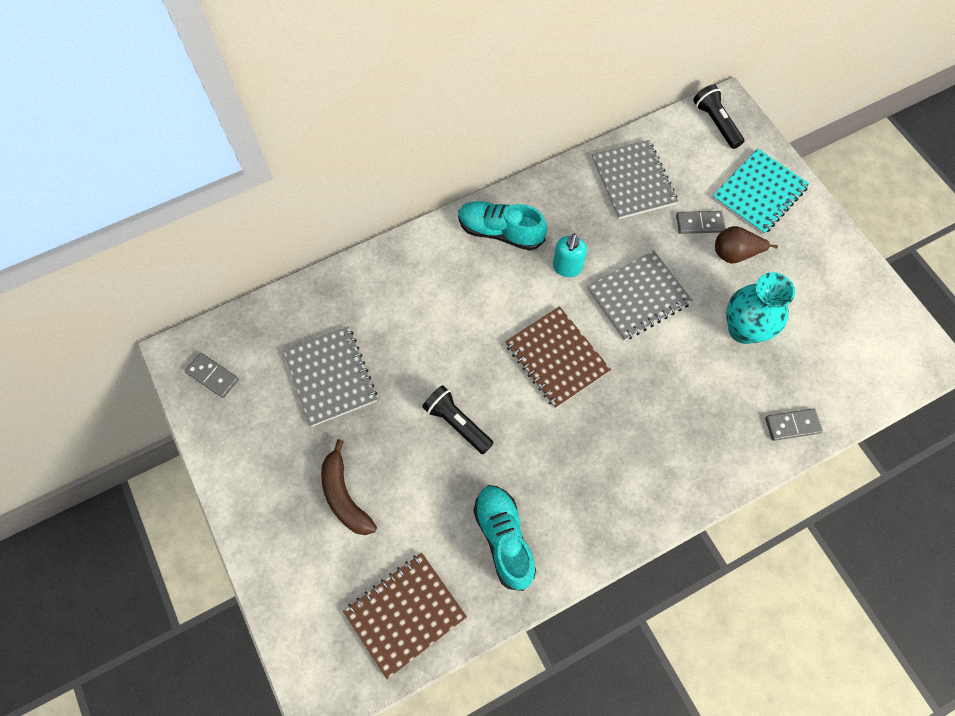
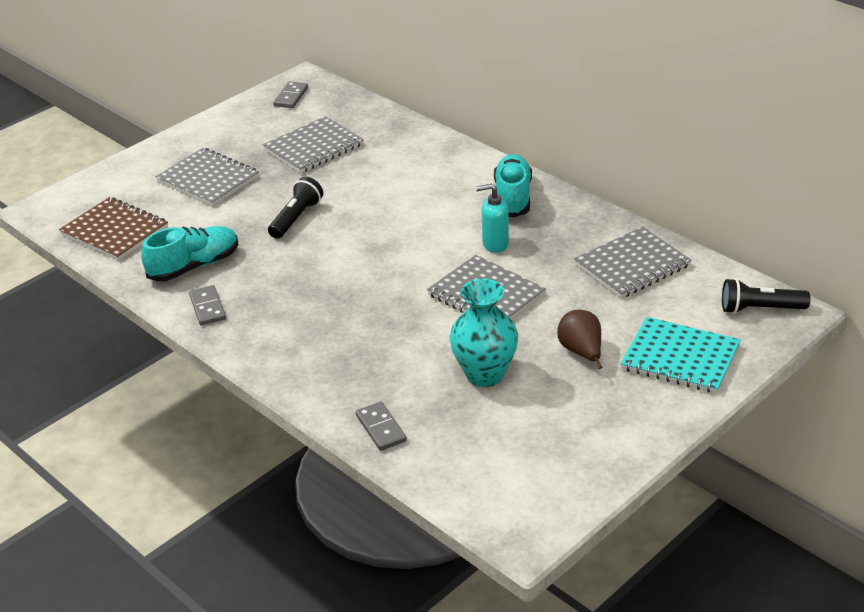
camera: 75 degrees right, 30 degrees down
(344, 496) = (208, 179): brown banana -> grey notebook
(556, 358) = (388, 258): brown notebook -> none
(699, 223) = (606, 320): grey domino -> grey domino (207, 307)
(716, 123) = (760, 309): black flashlight -> black flashlight turned 135 degrees counterclockwise

